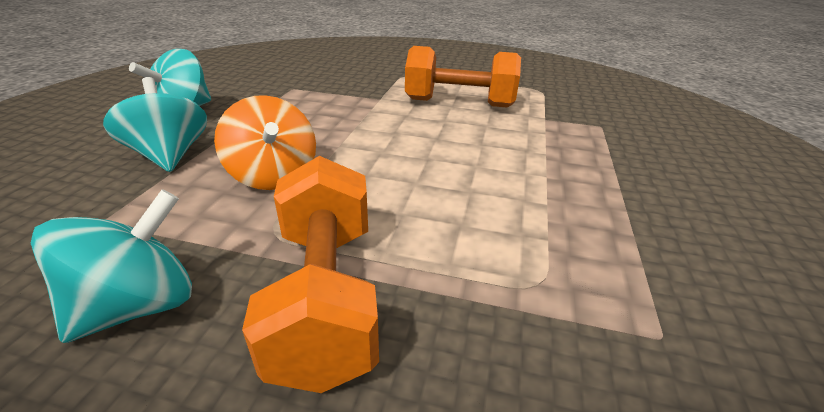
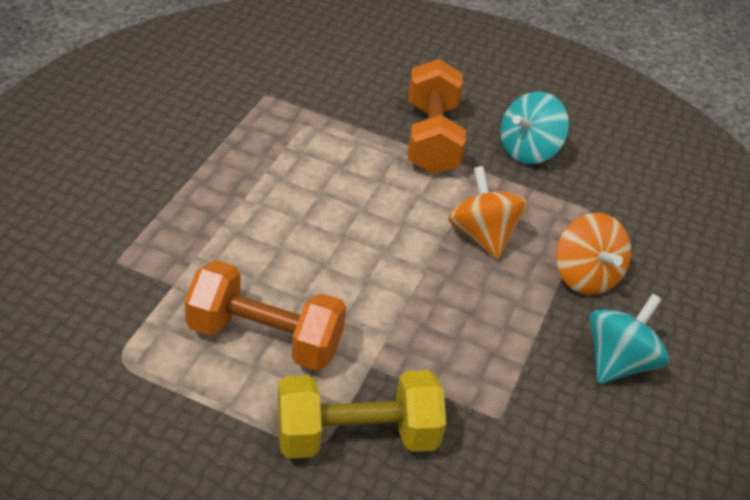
camera: 175 degrees left, 10 degrees up
(170, 156) = (585, 276): turquoise spinning top -> orange spinning top
(383, 79) = (356, 436): none -> yellow dumbbell

